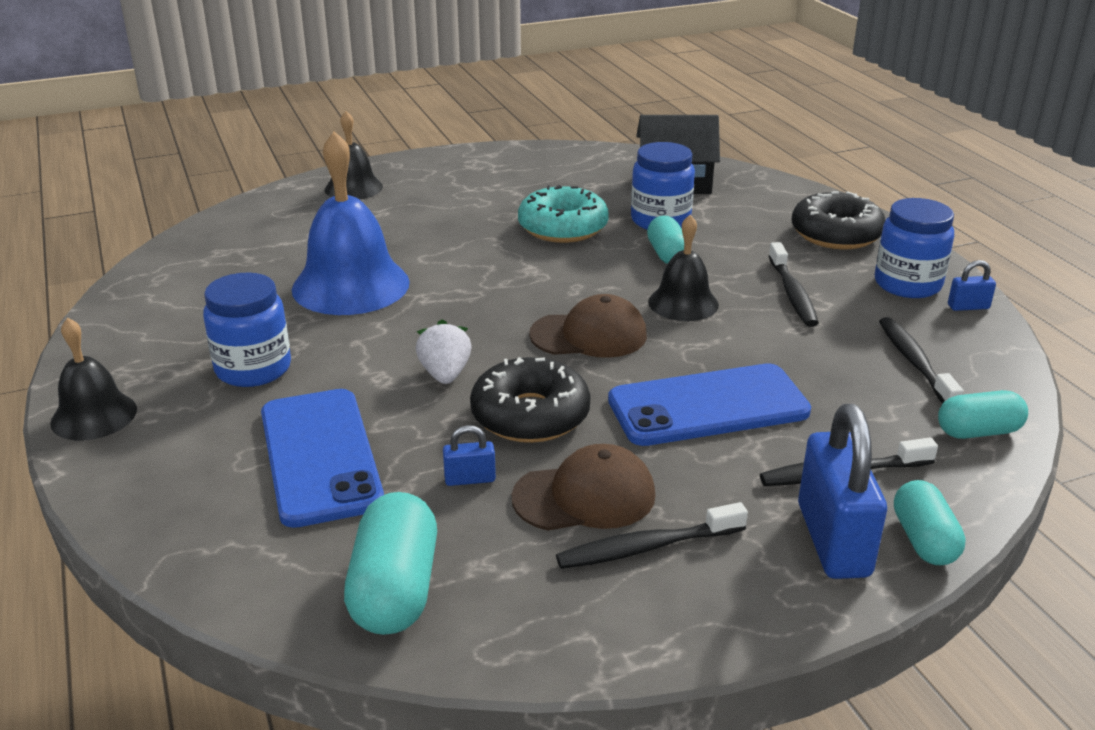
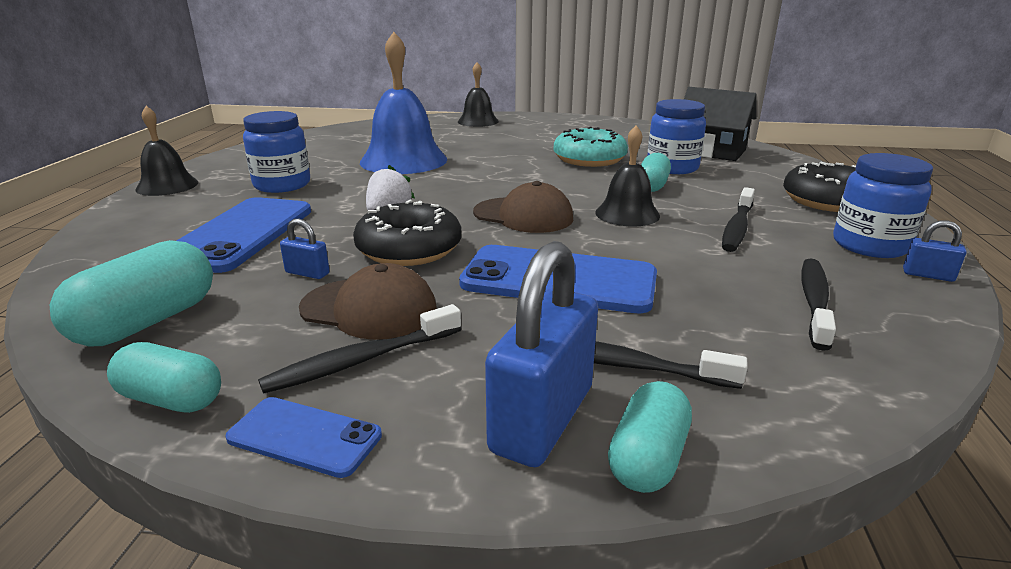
camera: 30 degrees right, 5 degrees down
(646, 547) = (361, 360): black toothbrush -> black toothbrush turned 45 degrees counterclockwise
(690, 624) = (304, 437): none -> blue phone
(978, 432) = (833, 378): turquoise capsule -> turquoise capsule (171, 399)

